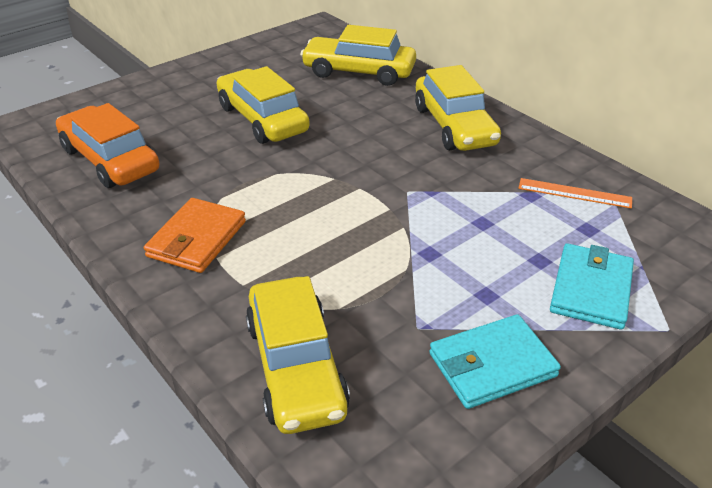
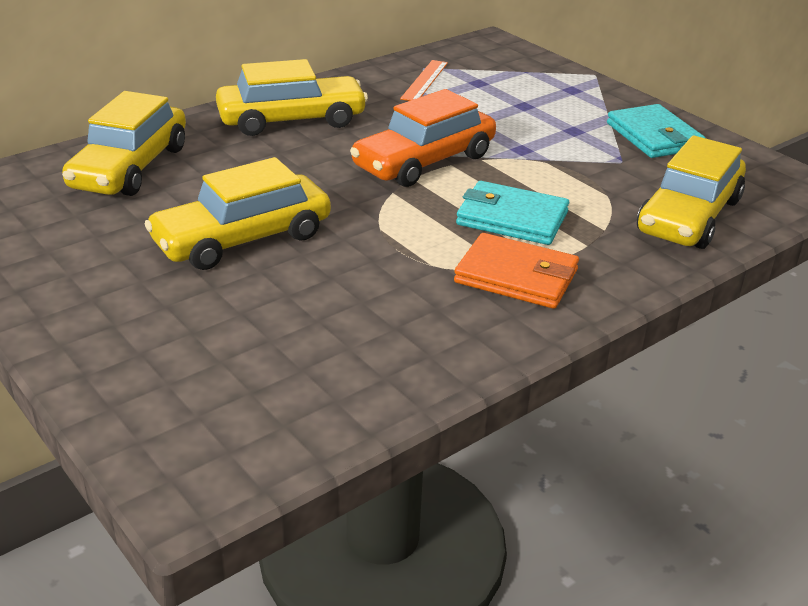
camera: 90 degrees left, 5 degrees down
(110, 160) = (332, 364): orange car -> orange car (424, 161)
(295, 367) = (688, 216): yellow car -> yellow car turned 135 degrees clockwise
(591, 289) = (557, 92): turquoise wallet -> turquoise wallet (512, 218)

